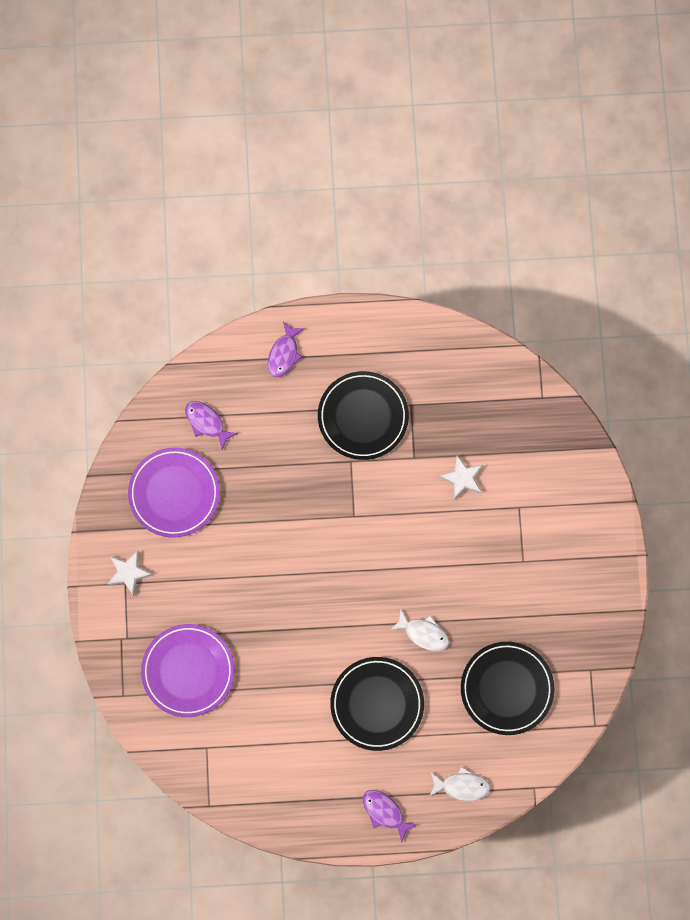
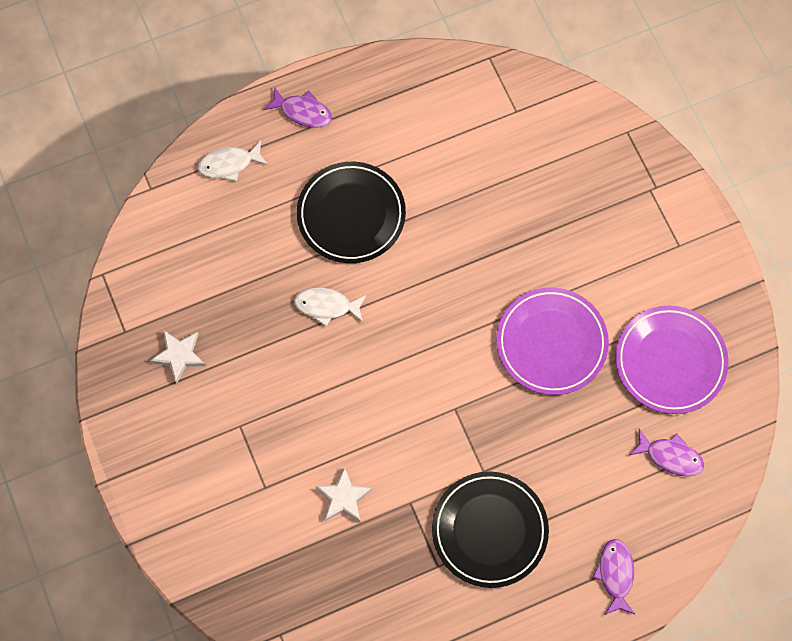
camera: 160 degrees right, 5 degrees down
(128, 573) = (680, 257): white star -> white star (179, 356)
(188, 671) = (569, 179): purple plate -> purple plate (551, 343)
(507, 689) = (213, 279): black plate -> none

